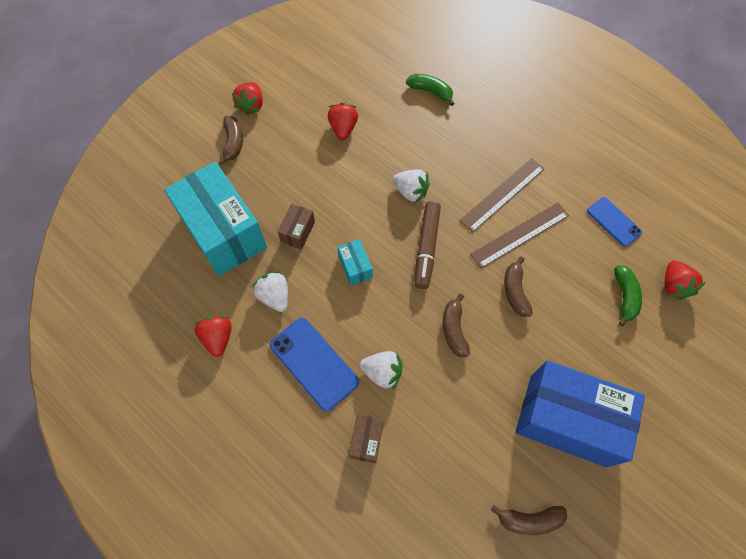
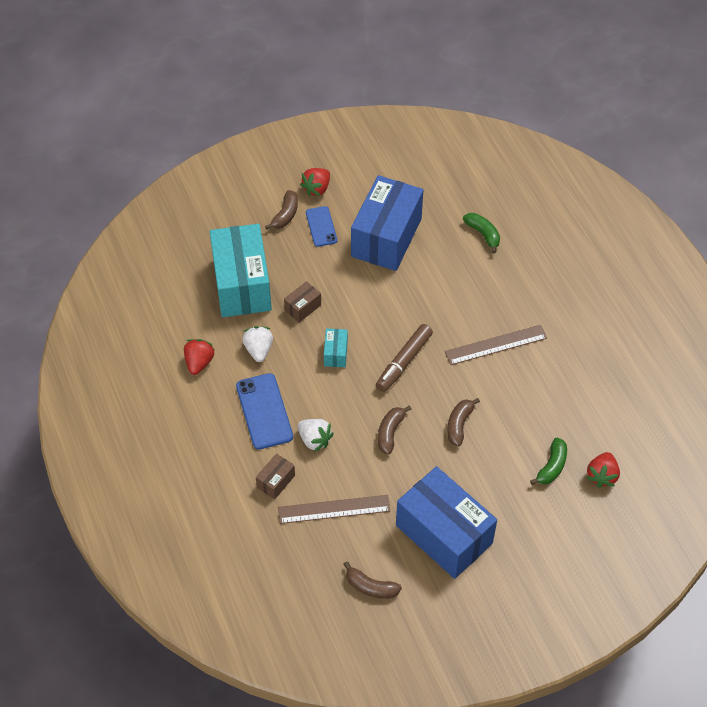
camera: 25 degrees right, 10 degrees down
(343, 128) = (386, 237): red strawberry -> blue box
(410, 192) = (416, 312): white strawberry -> none
(520, 234) = (491, 383): brown ruler -> brown ruler (334, 509)
(613, 222) = (582, 405): blue phone -> blue phone (321, 226)

